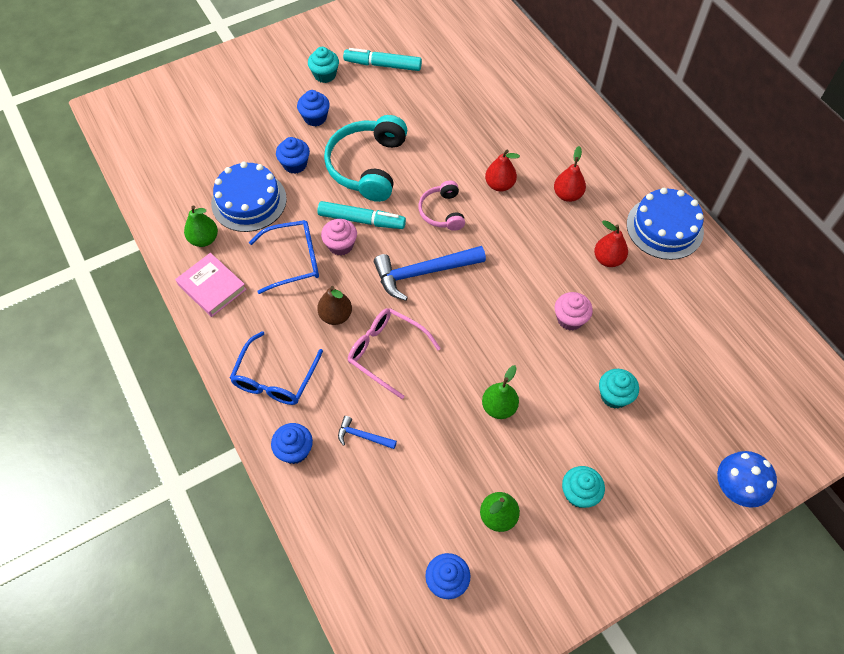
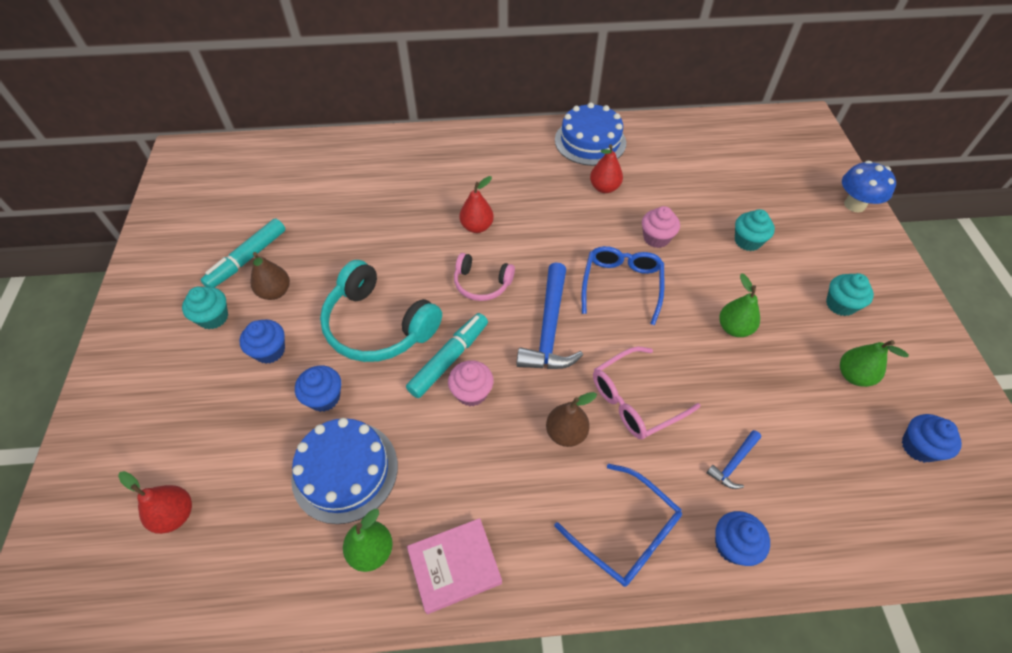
camera: 65 degrees left, 5 degrees down
(293, 260) = (465, 451): blue glasses -> blue glasses (621, 285)
(363, 95) = (275, 292): none -> brown pear
(567, 195) = (519, 185): red pear -> red pear (175, 515)

